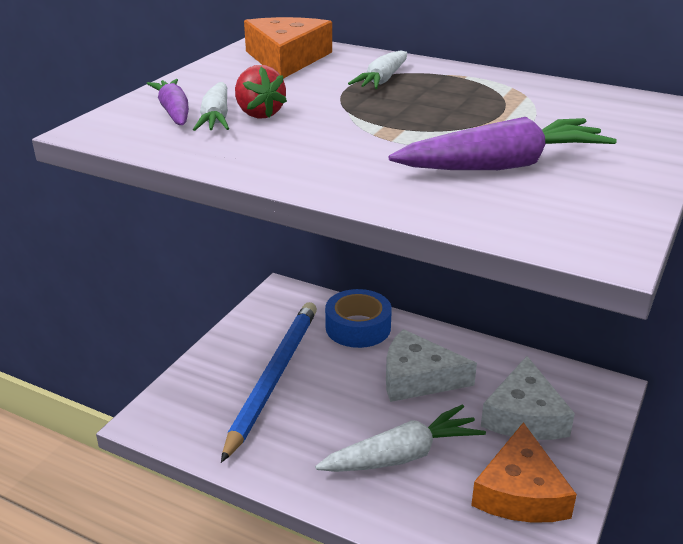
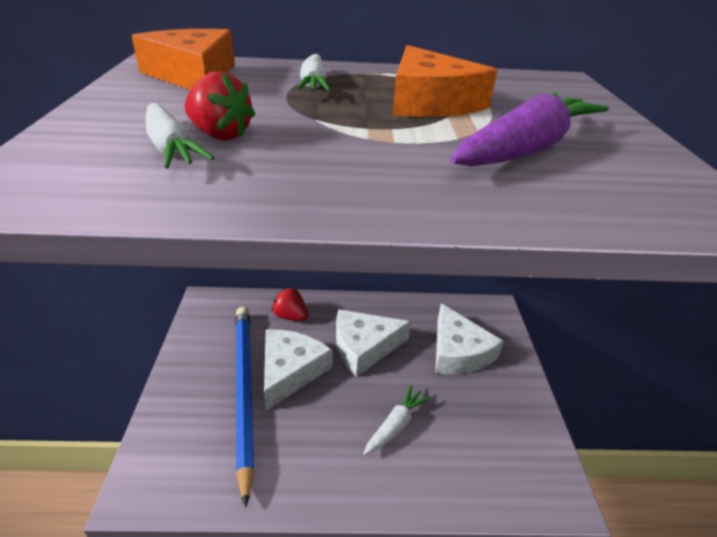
camera: 30 degrees left, 5 degrees up
(174, 112) = (106, 149): purple carrot -> none
(327, 375) = (290, 370): none -> white cheese
(358, 327) = (290, 316): blue tape -> red strawberry
(402, 455) = (396, 425): white carrot -> white carrot, size x0.62
(520, 492) = (498, 421): orange cheese -> orange cheese (429, 102)

